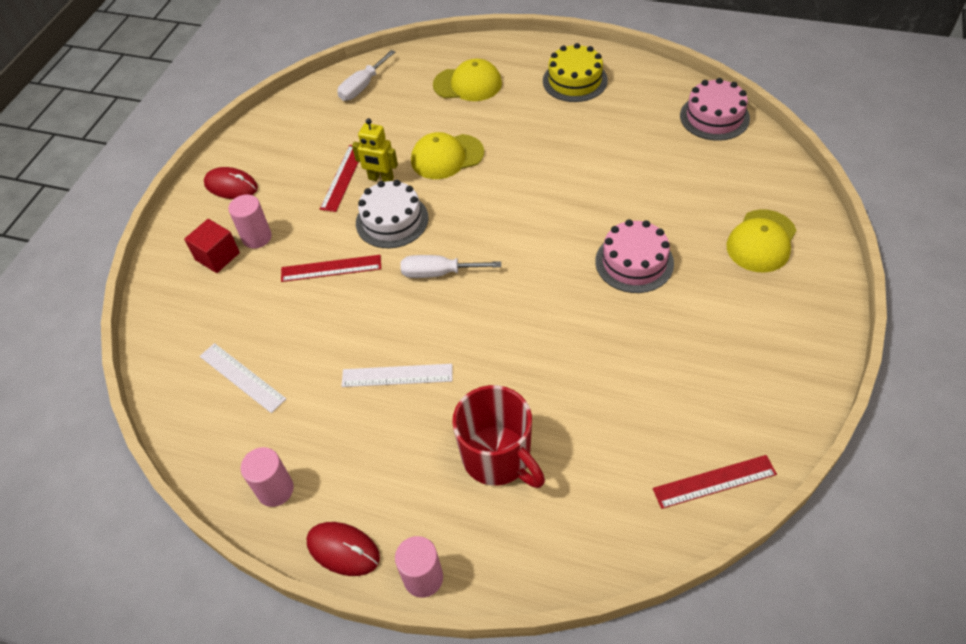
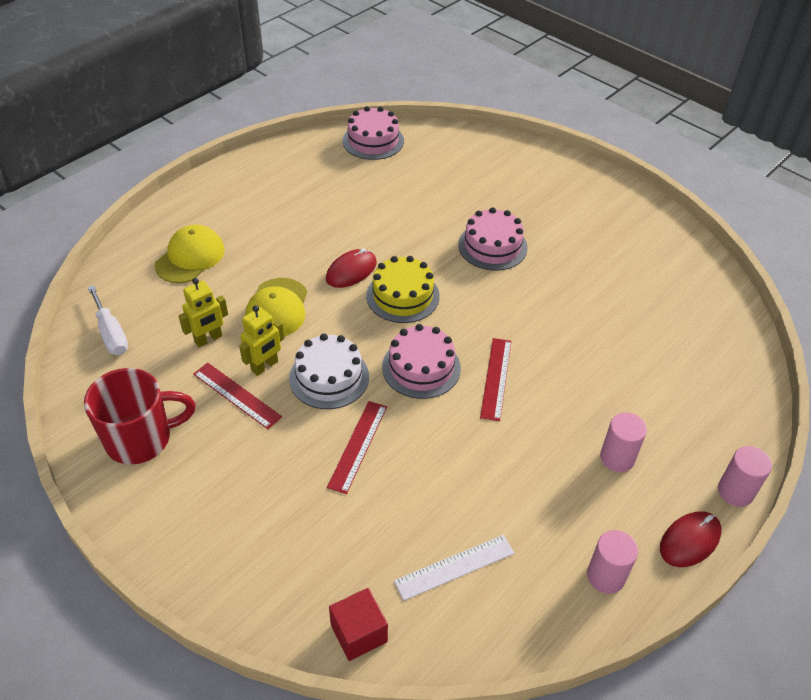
camera: 70 degrees left, 5 degrees down
(217, 256) = (265, 543): red cube -> red cube (359, 633)
(231, 186) = (162, 499): red mouse -> red mouse (351, 271)
(257, 237) = (265, 497): pink cylinder -> pink cylinder (617, 458)
(389, 136) = (208, 339): none -> yellow robot
(397, 375) = (522, 439): white ruler -> none
(438, 273) = (421, 367): white screwdriver -> pink cake
(498, 458) = (641, 402): red mug -> red mug (141, 439)
(575, 80) = (256, 191): yellow cake -> yellow cake (402, 296)
(714, 482) = (712, 292): red ruler -> red ruler (496, 378)
(761, 241) = (517, 177): yellow cap -> none

